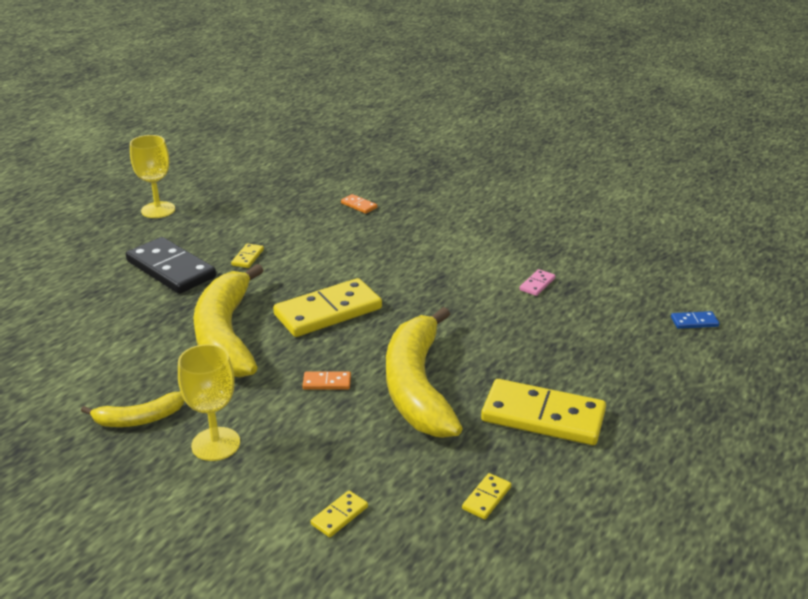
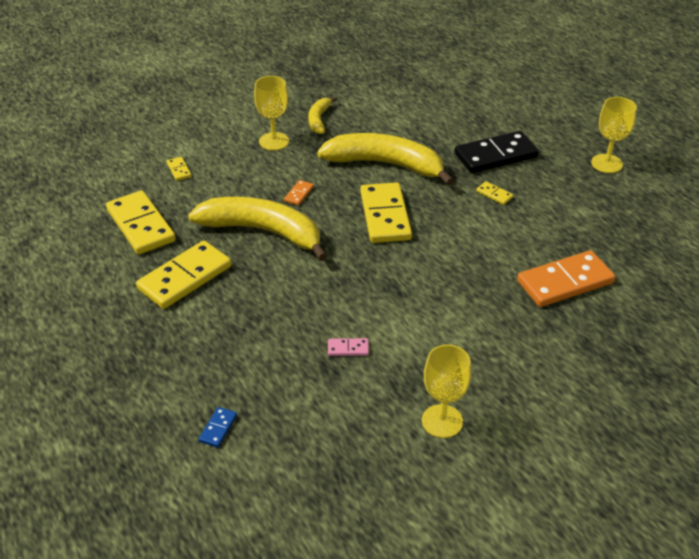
camera: 115 degrees right, 10 degrees up
(359, 205) = (565, 282): orange domino -> orange domino, size x2.35
(486, 498) = (141, 225): yellow domino -> yellow domino, size x2.35
(537, 284) = (348, 348): pink domino -> pink domino turned 60 degrees counterclockwise
(565, 227) = (442, 421): none -> yellow goblet

